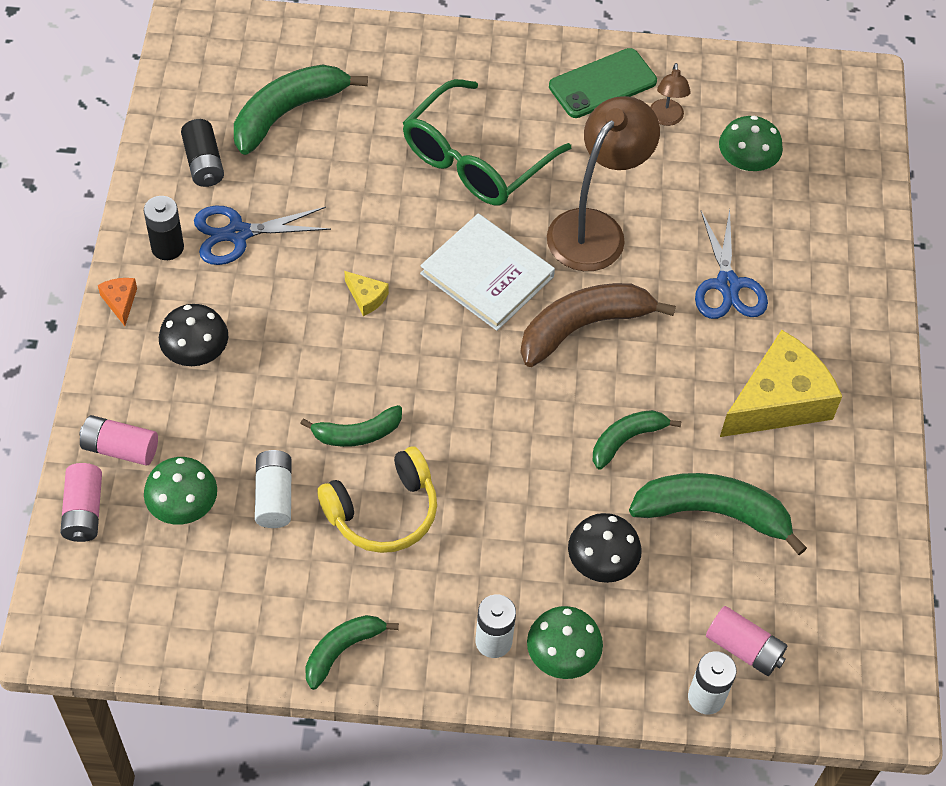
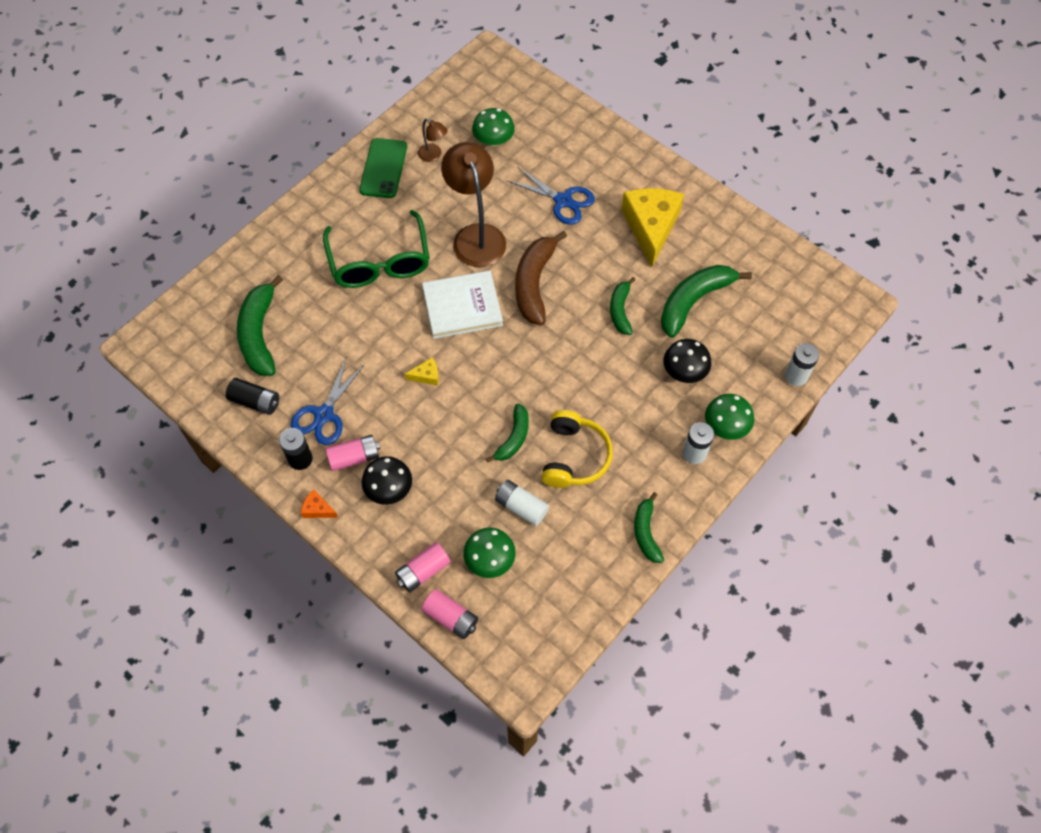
camera: 50 degrees left, 5 degrees up
(744, 648) = (780, 340): pink battery -> pink battery (354, 457)

